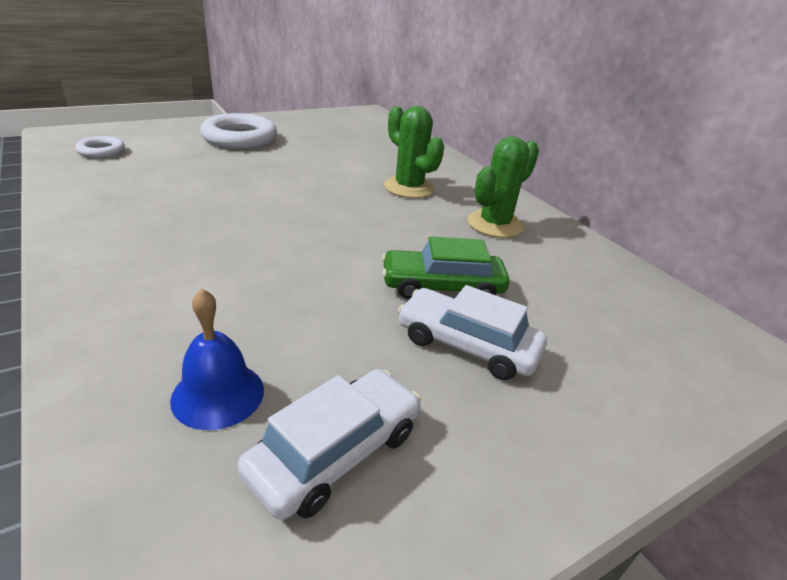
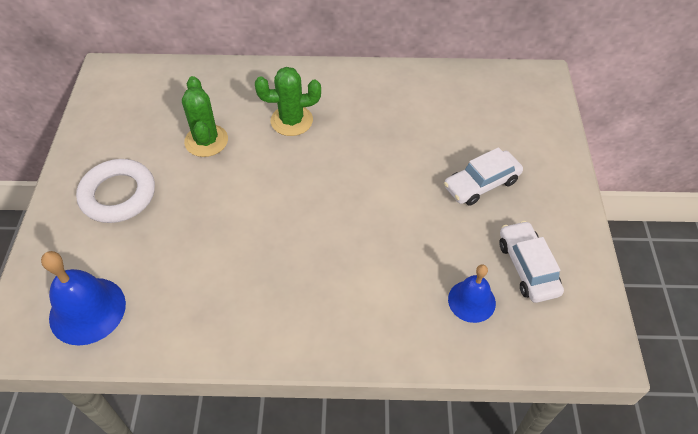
camera: 55 degrees left, 20 degrees up
(101, 151) = (87, 310): white ring -> blue bell
(442, 286) = (426, 167): green car -> none
(494, 224) = (371, 102): green cactus -> green cactus (206, 141)

